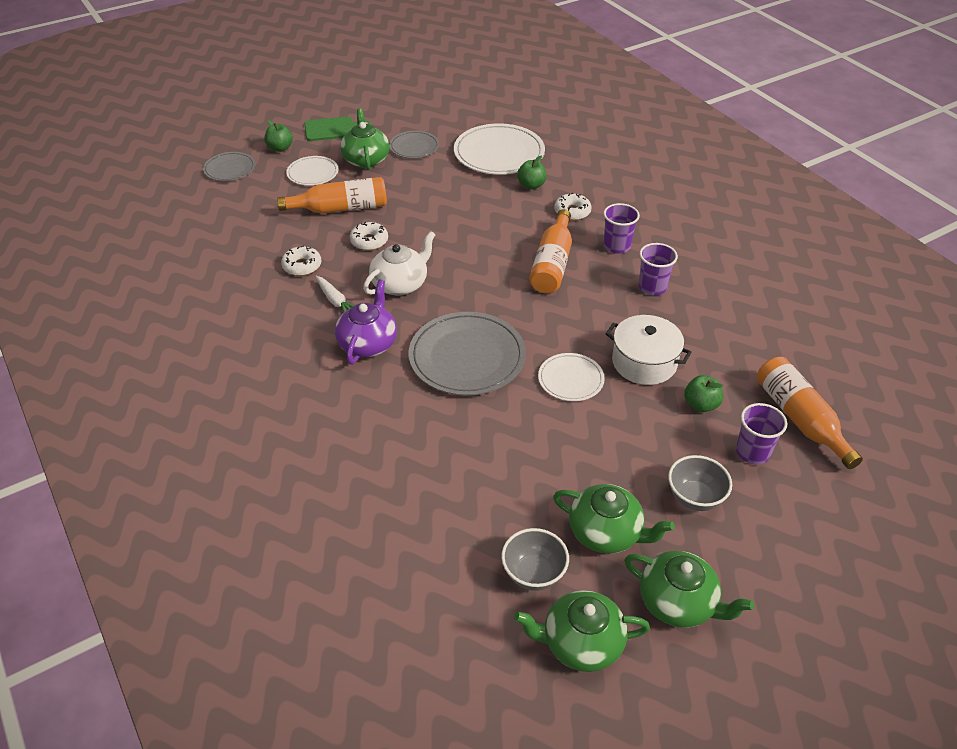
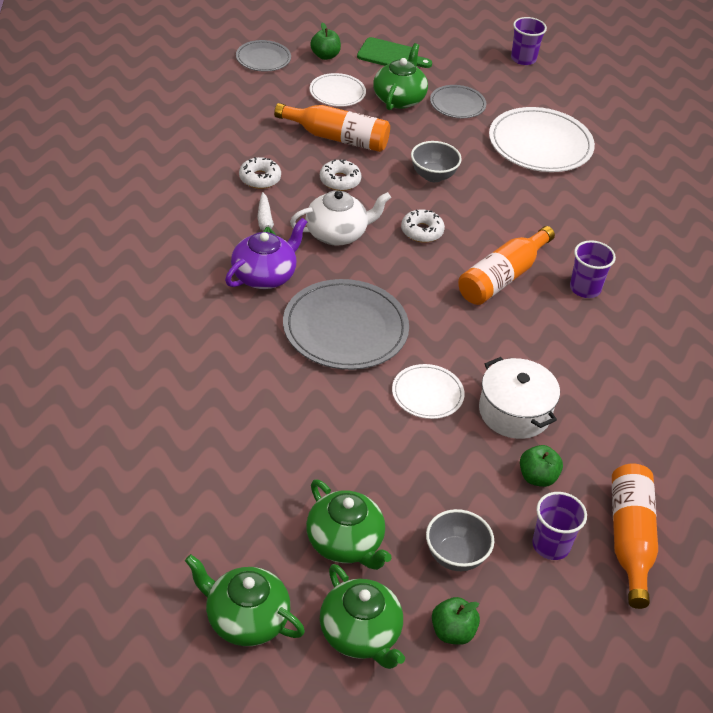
camera: 25 degrees right, 0 degrees up
(531, 185) = (547, 190): green apple -> green apple (452, 632)
(533, 574) = (251, 543): grey bowl -> grey bowl (433, 176)
(572, 212) = (567, 234): white donut -> white donut (422, 231)
(652, 287) = (587, 344): purple cup -> purple cup (523, 59)

